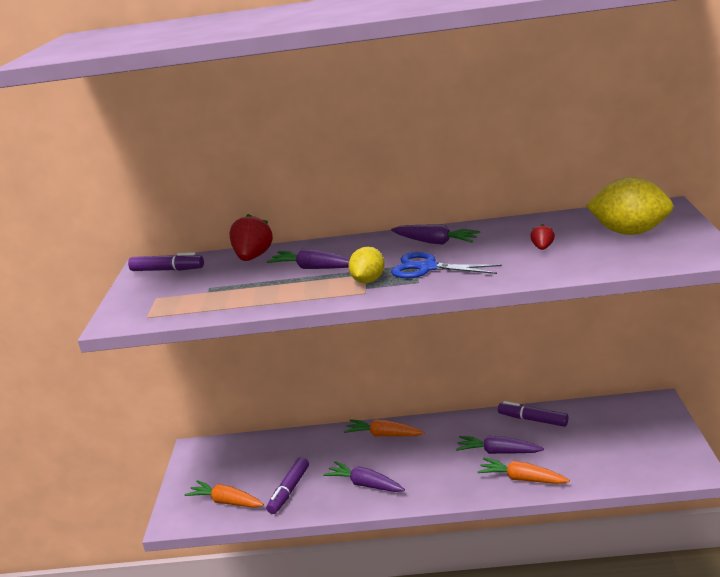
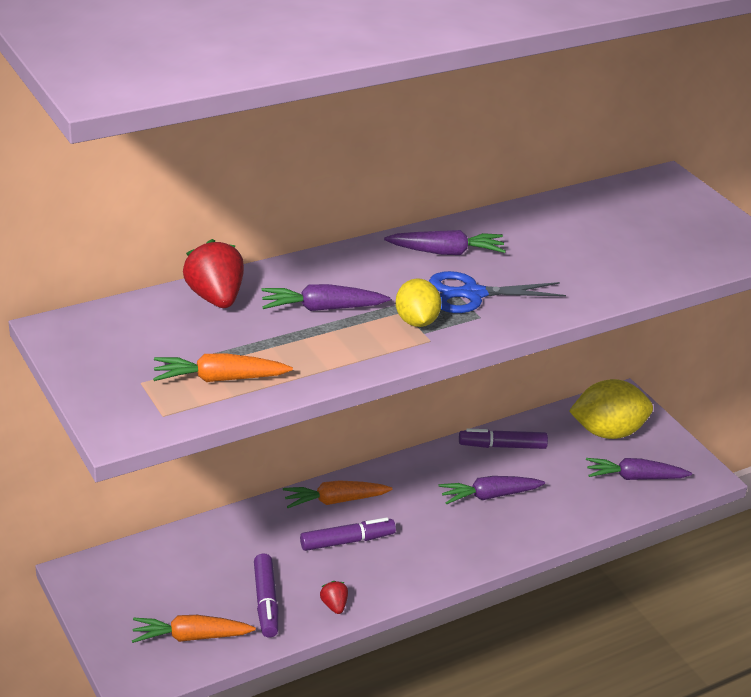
camera: 35 degrees left, 10 degrees up
(167, 270) = (103, 332): purple marker -> purple marker (347, 541)
(365, 484) = (359, 571): purple carrot -> purple carrot (634, 477)
(522, 479) = (537, 524): orange carrot -> orange carrot (219, 379)
(542, 248) = (582, 251): red strawberry -> red strawberry (334, 605)
(629, 232) = (658, 221): yellow lemon -> yellow lemon (607, 432)

